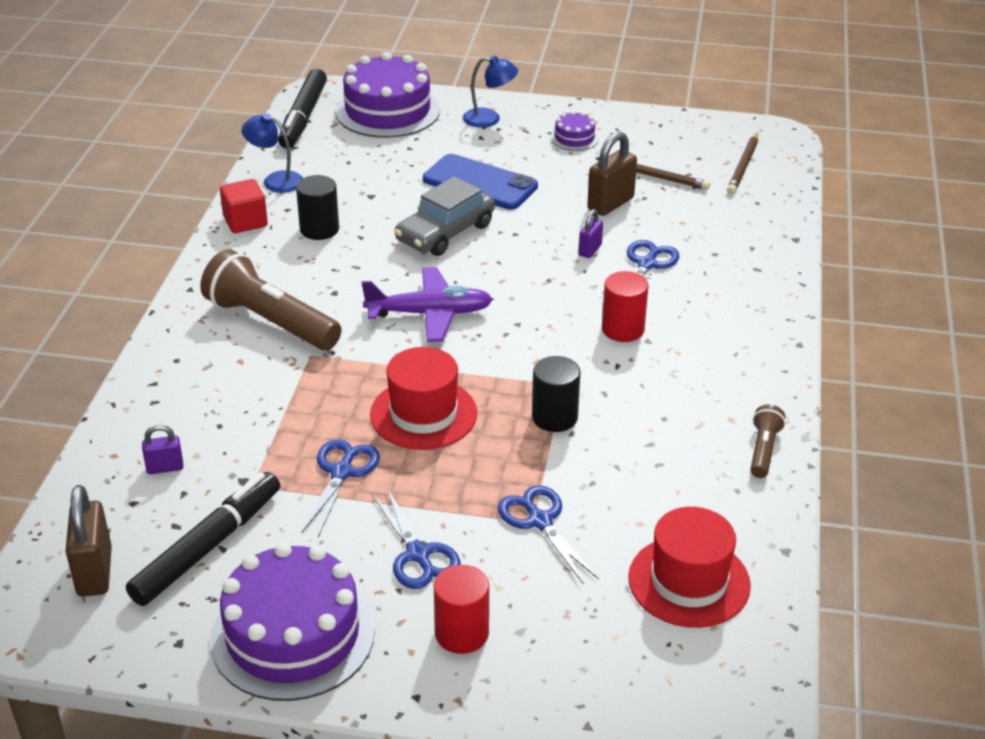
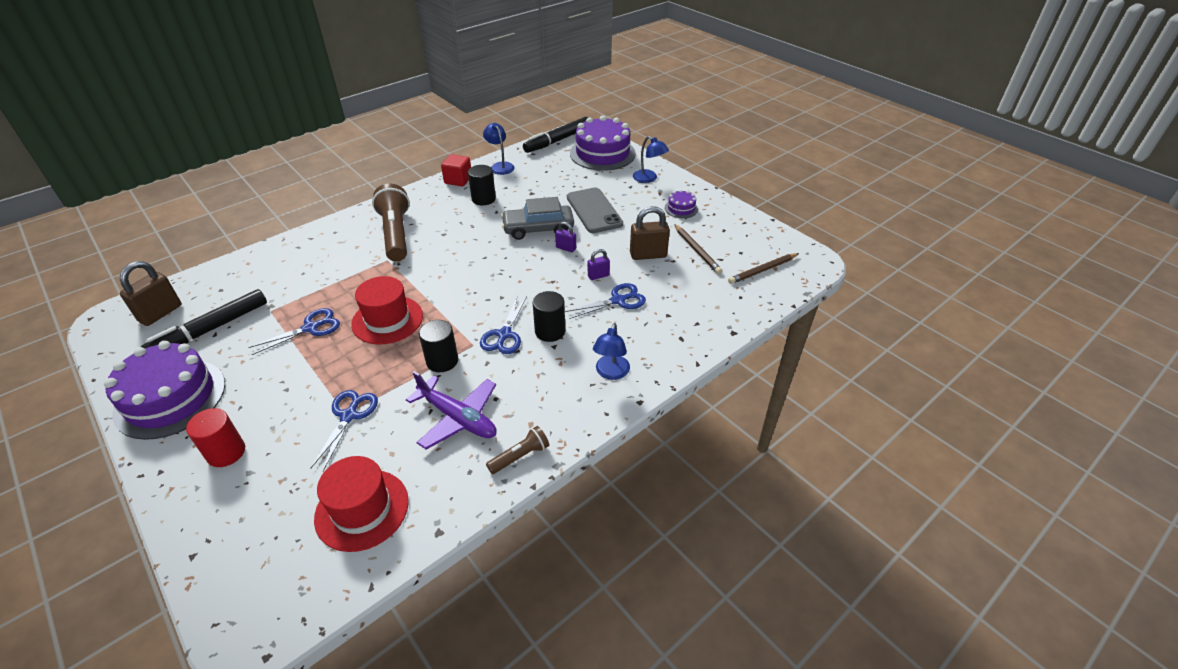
camera: 40 degrees right, 5 degrees up
(165, 468) = (254, 281): purple padlock -> purple padlock (566, 248)
(207, 547) = (210, 329): black marker -> black marker turned 150 degrees clockwise
(418, 554) = (274, 394): blue scissors -> blue scissors (504, 335)
(430, 313) = (468, 268): purple plane -> purple plane (458, 418)
(480, 183) = (594, 211): blue phone -> grey phone
(623, 329) = (550, 331): red cylinder -> black cylinder
(738, 334) = (611, 373): none -> blue lamp

